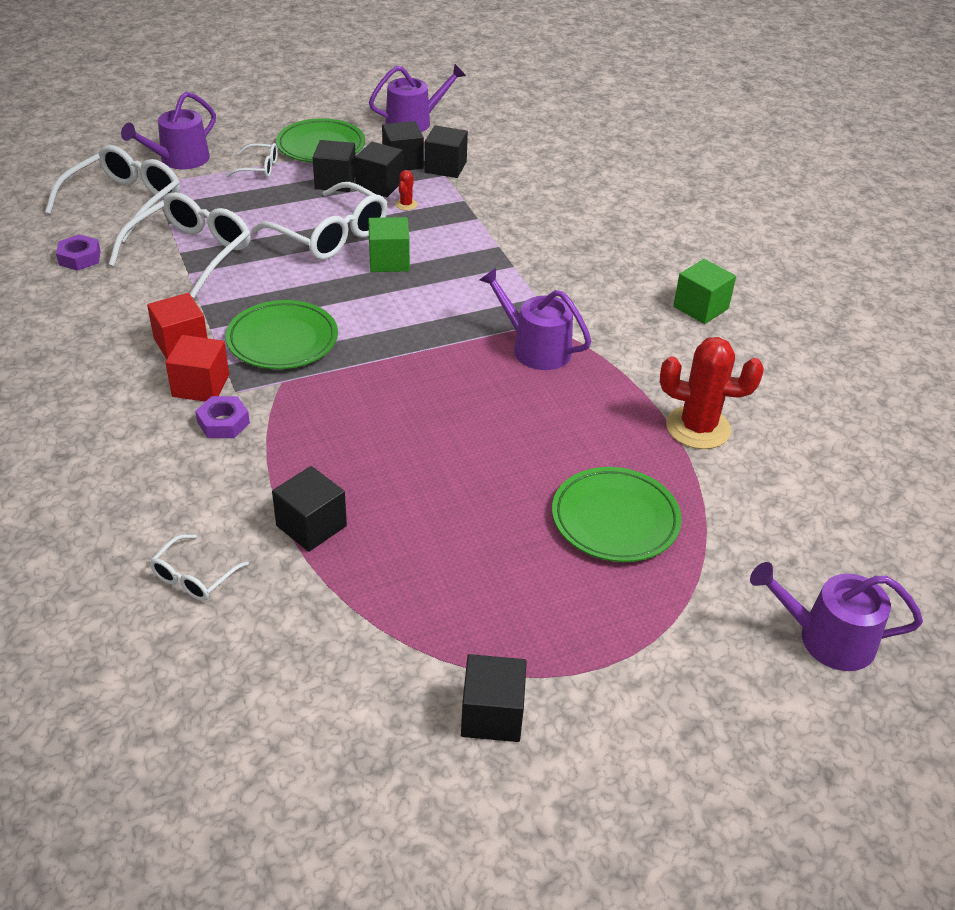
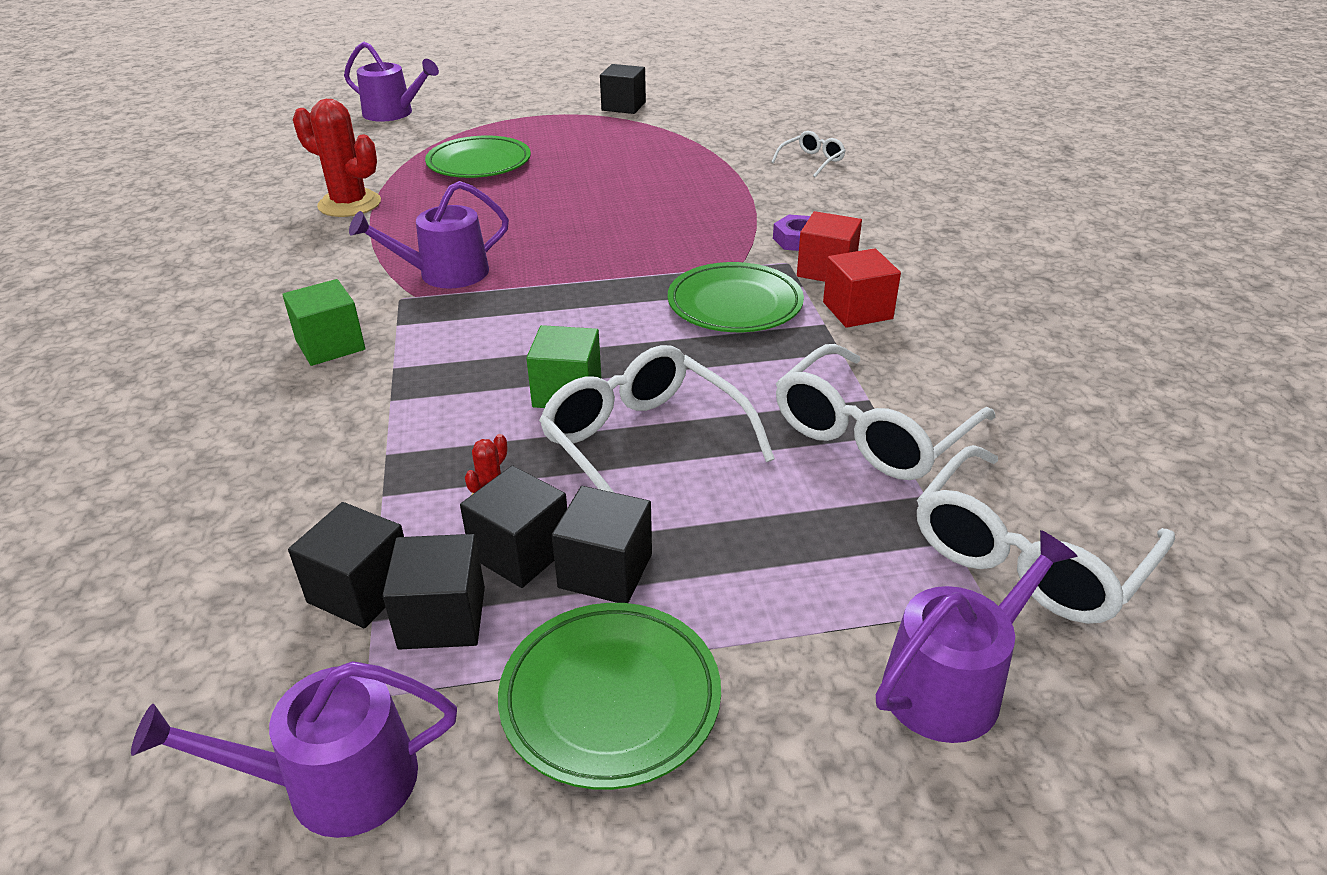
camera: 165 degrees left, 5 degrees down
(79, 258) = (1049, 440): purple nut -> none
(259, 168) = (762, 632): white glasses -> none
(311, 526) = (721, 177): black cube -> none
(535, 348) = (445, 274): purple watering can -> purple watering can turned 105 degrees clockwise
(700, 307) = (209, 297): green cube -> green cube (330, 345)

